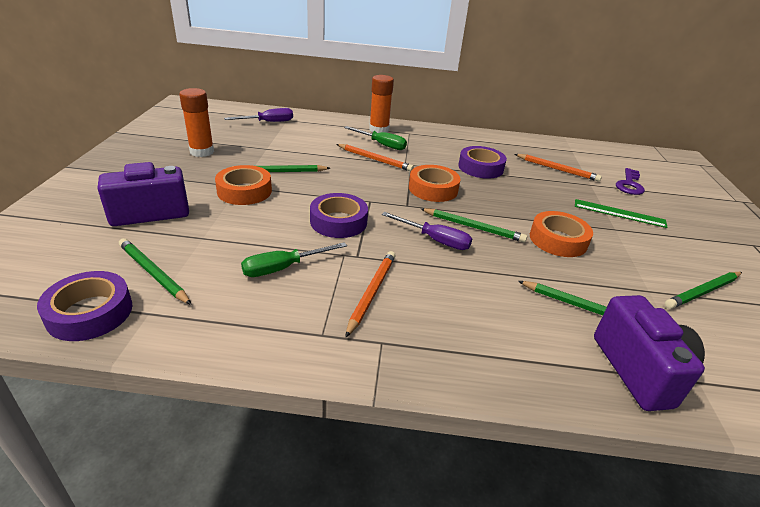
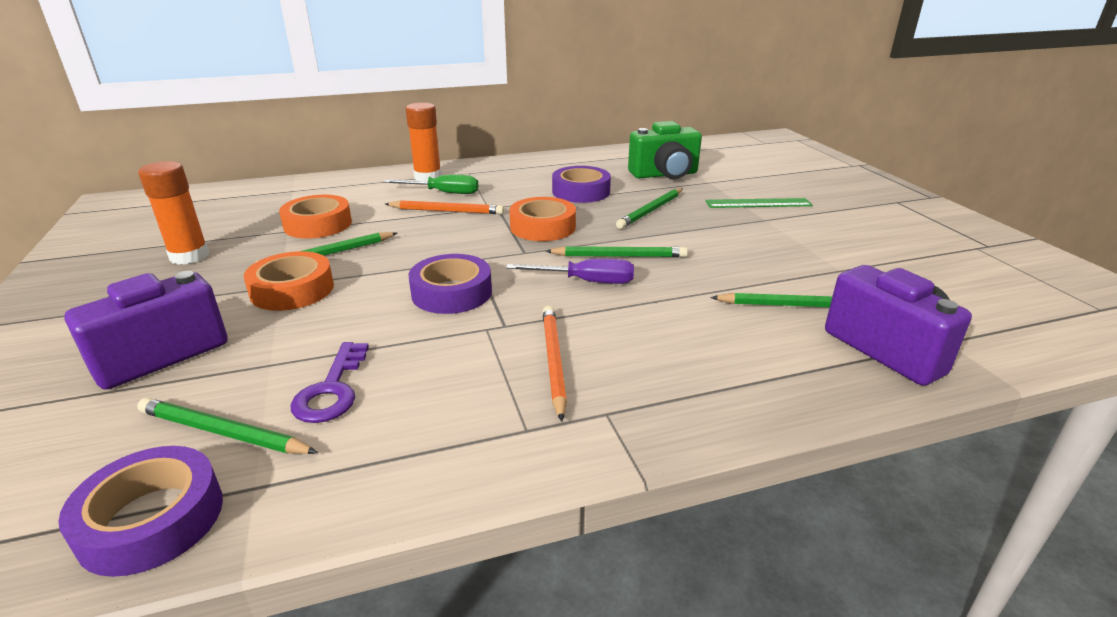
camera: 20 degrees left, 5 degrees down
(268, 122) = (267, 199): purple screwdriver -> none
(283, 268) = (417, 367): green screwdriver -> none
(557, 169) = (664, 175): orange pencil -> green camera
(558, 240) = (718, 245): orange tape -> orange tape (318, 224)
(629, 184) = (746, 173): purple key -> purple key (332, 389)
(703, 292) = (888, 257): green pencil -> green pencil (651, 211)

